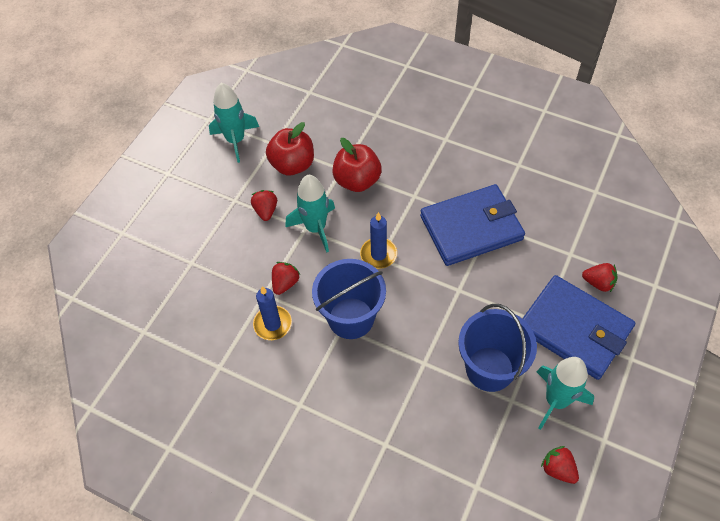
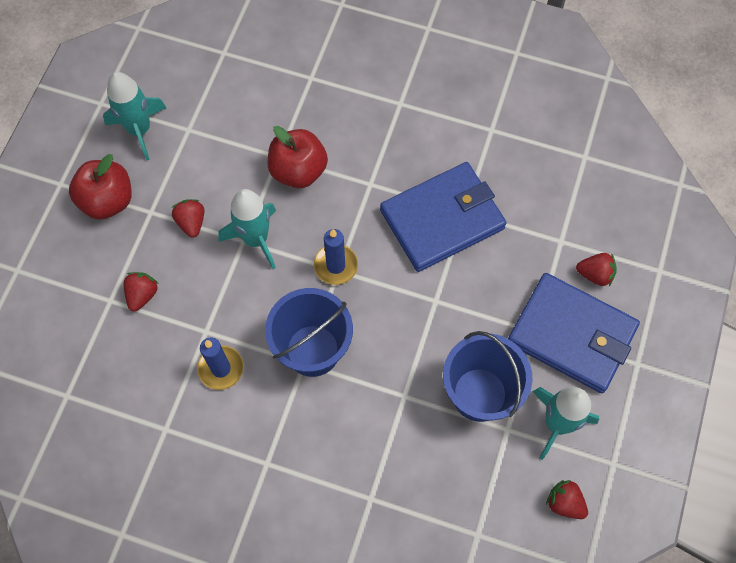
camera: 10 degrees left, 10 degrees up
(285, 283) = (228, 315): red strawberry -> red strawberry (142, 295)
(292, 165) = (216, 157): red apple -> red apple (107, 200)

